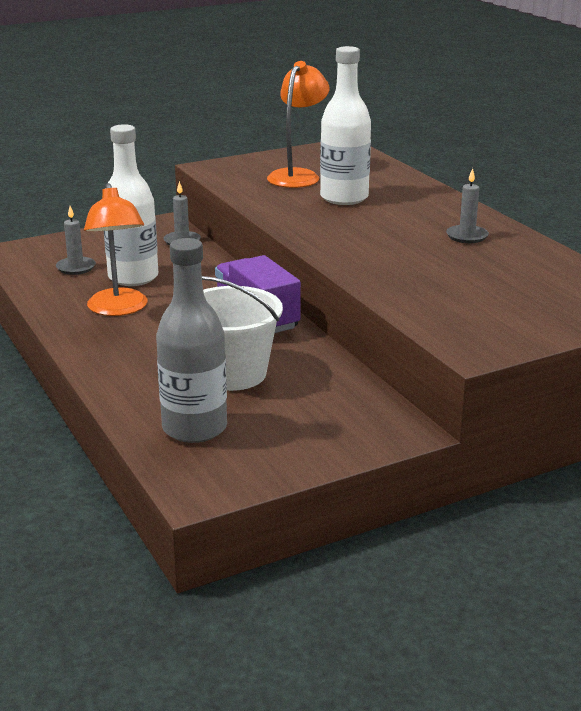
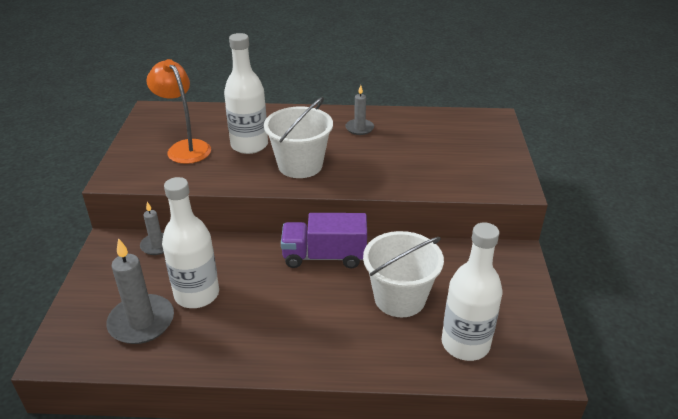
camera: 60 degrees left, 10 degrees up
(76, 267) = (141, 322): grey candle -> grey candle, size x1.74
(119, 309) = (248, 321): orange lamp -> none
(194, 428) = (465, 344): grey bottle -> white bottle
(341, 228) = (300, 165): none -> white bucket

